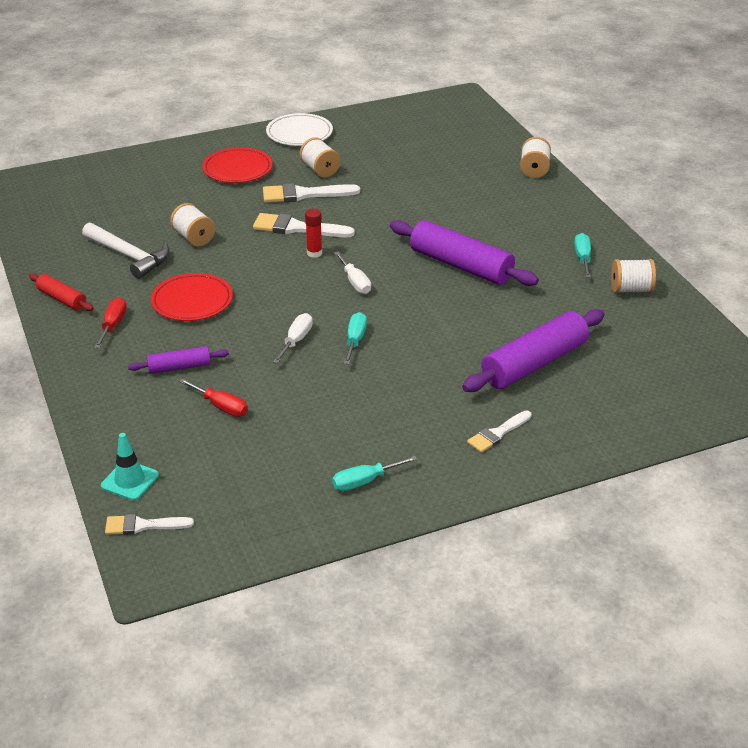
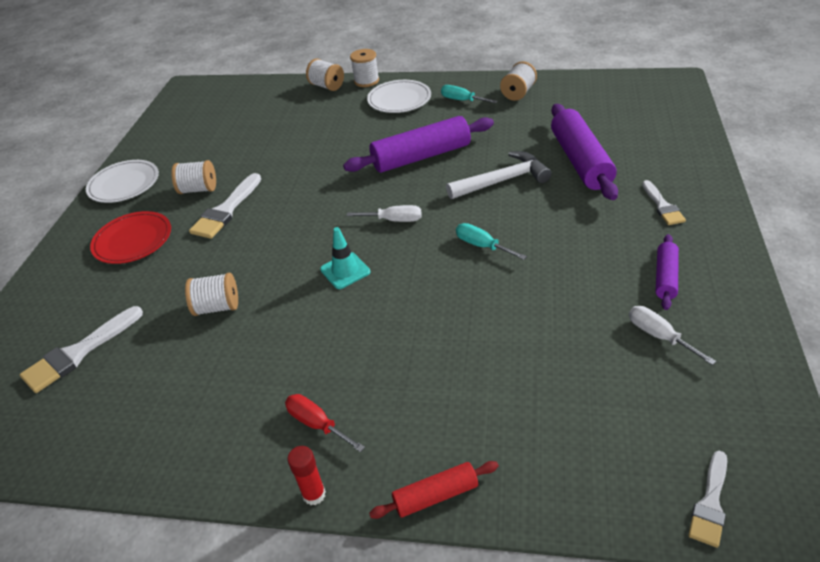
camera: 55 degrees left, 5 degrees up
(62, 299) = (223, 461): red rolling pin -> red rolling pin (435, 495)
(129, 256) = (197, 371): white hammer -> white hammer (502, 181)
(130, 480) = (622, 492): turquoise traffic cone -> turquoise traffic cone (345, 271)
(179, 367) = (438, 386): purple rolling pin -> purple rolling pin (665, 277)
(192, 301) = (328, 341): red plate -> none
(221, 406) = (529, 371): red screwdriver -> none
(296, 340) = (455, 283): white screwdriver -> white screwdriver (658, 336)
(297, 228) = (275, 230): white brush -> white brush (79, 353)
(314, 253) = (326, 231): red glue stick -> red glue stick (314, 494)
(364, 481) = (697, 302): turquoise screwdriver -> none
(549, 220) = (399, 99): none -> white plate
(565, 189) = (366, 81): none -> white spool

